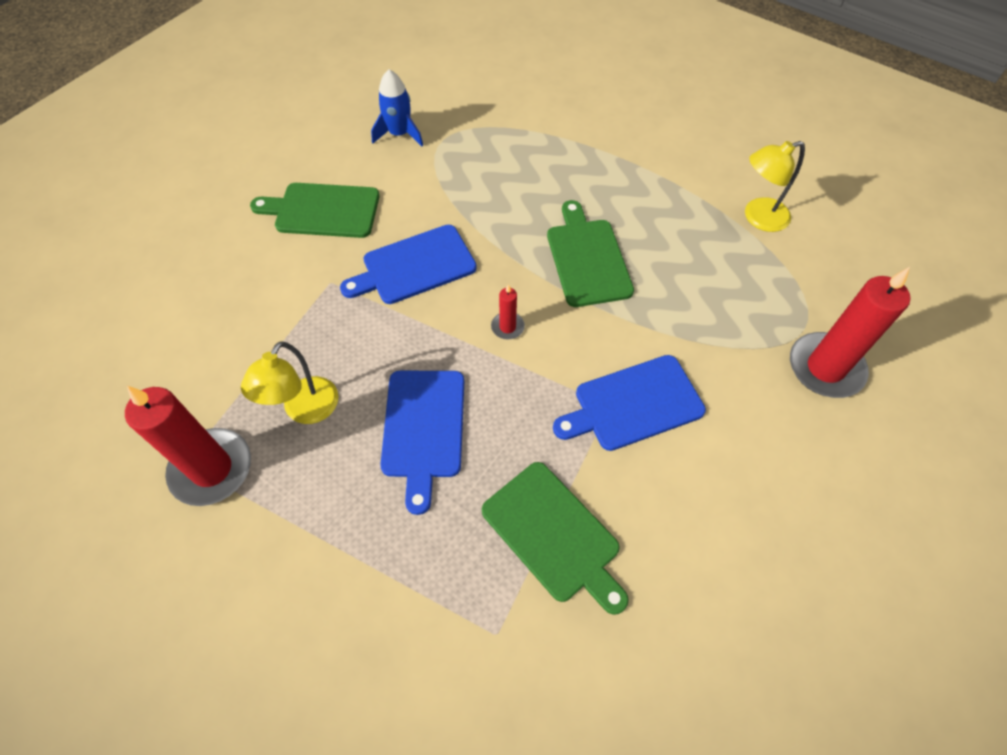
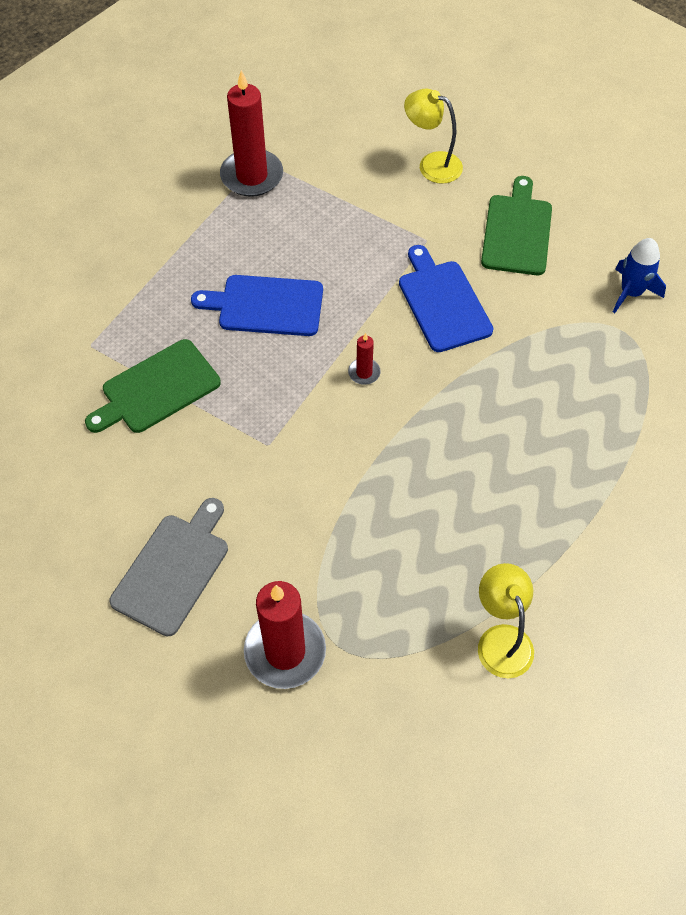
camera: 95 degrees right, 0 degrees up
(305, 410) = (294, 228): yellow lamp -> yellow lamp (431, 164)
(587, 258) = (445, 450): green cutting board -> none
(633, 404) = (267, 465): blue cutting board -> none
(776, 478) = (173, 569): none -> grey cutting board

